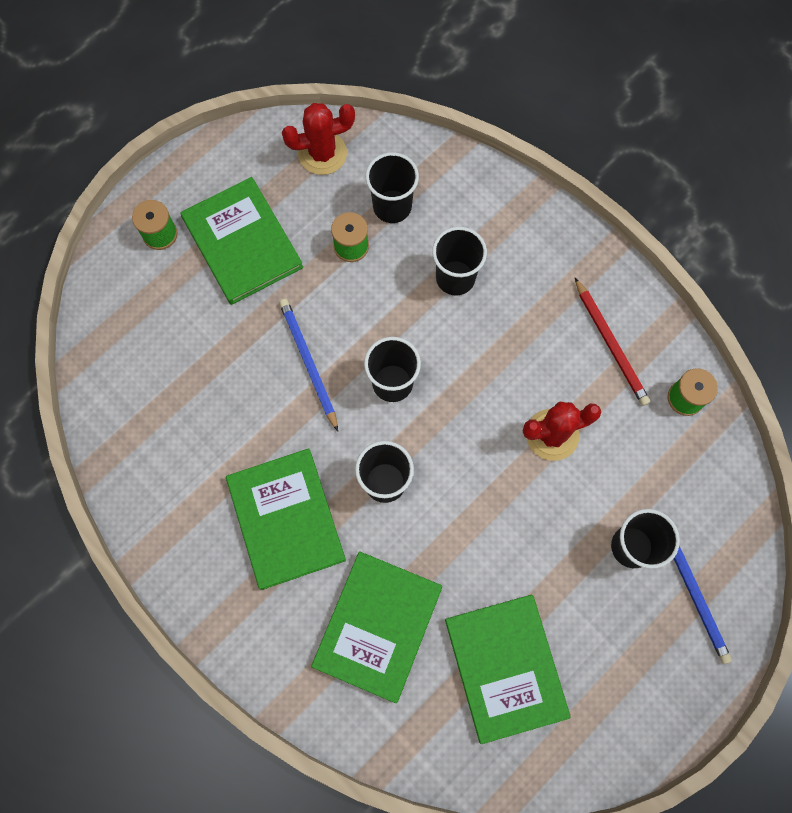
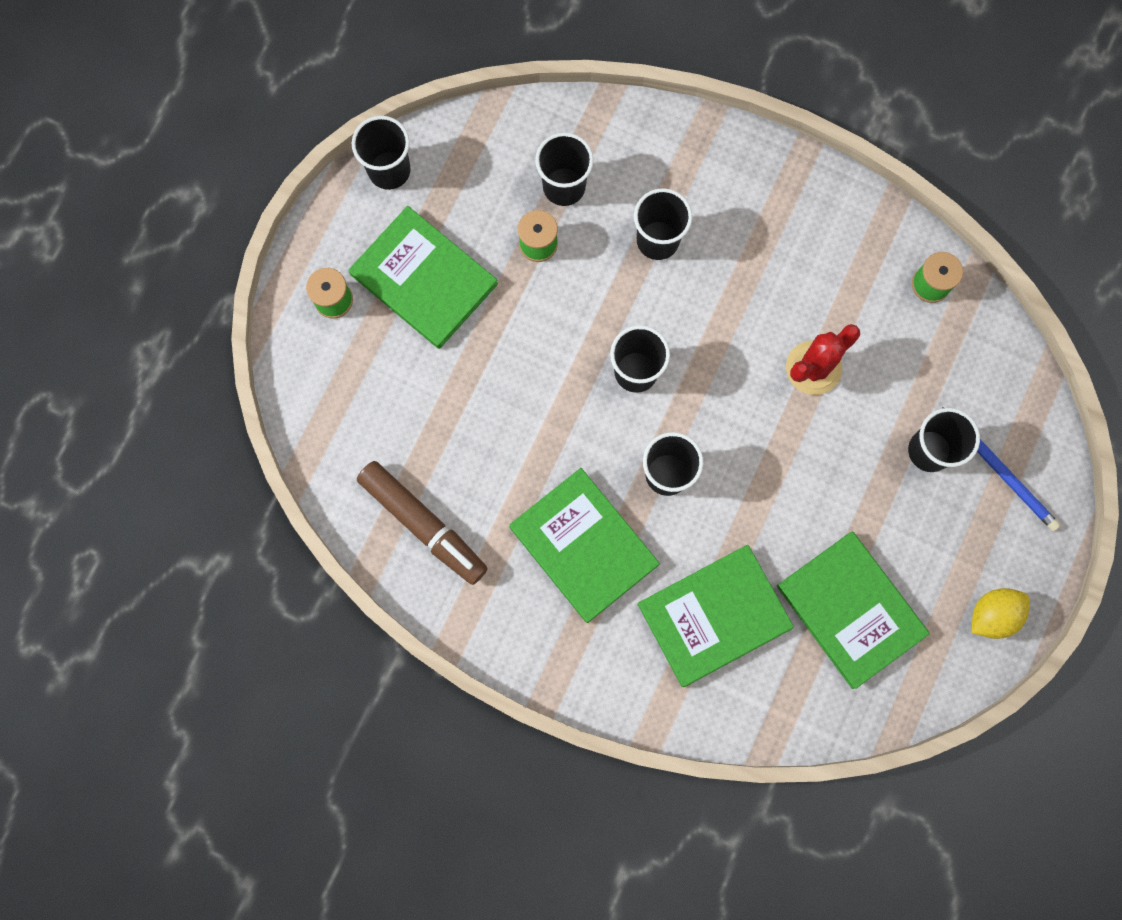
camera: 20 degrees left, 5 degrees up
(155, 449) = (423, 524): none -> brown marker
(251, 145) = (389, 170): none -> black cup
(308, 363) = (543, 381): blue pencil -> none
(322, 153) = (468, 154): red cactus -> none
(378, 626) = (714, 616): green book -> green book turned 60 degrees clockwise
(611, 344) = (838, 255): red pencil -> none
(637, 722) = (992, 615): none -> yellow lemon

